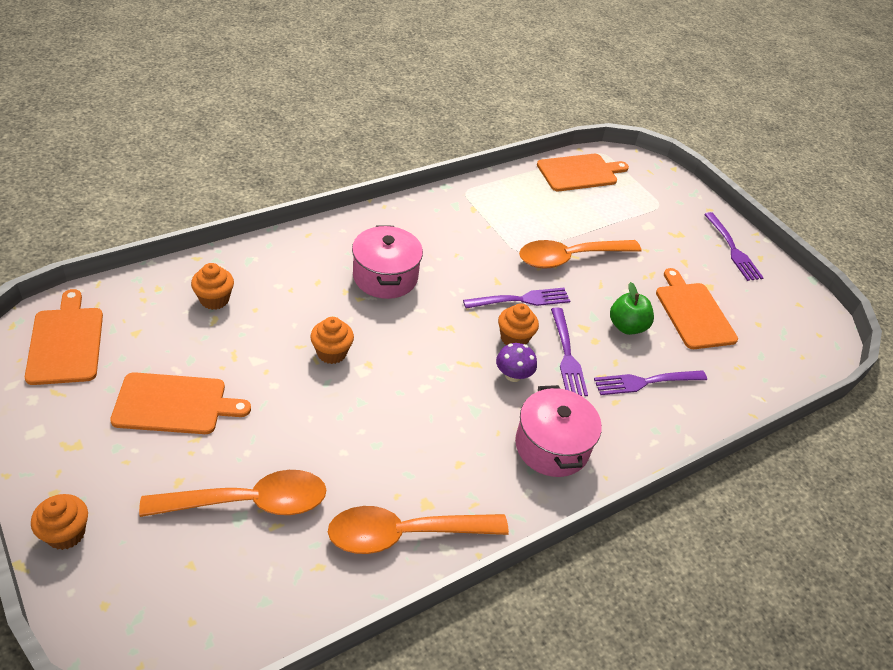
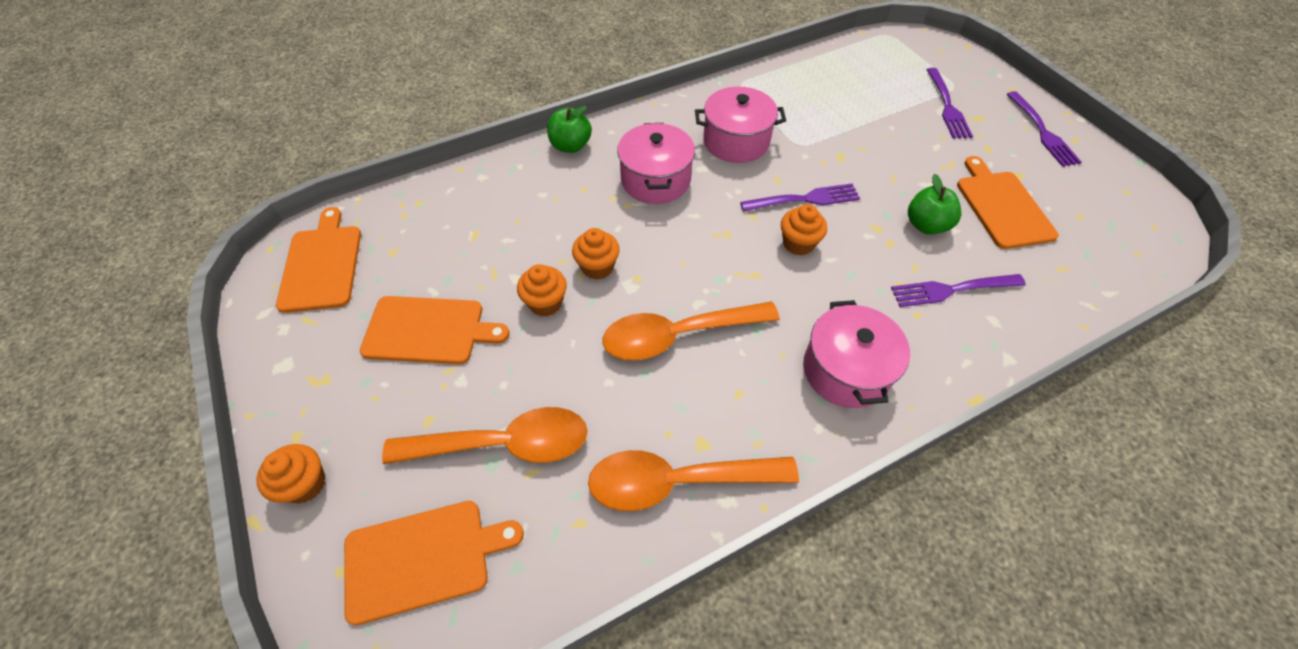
camera: 10 degrees right, 10 degrees up
(214, 299) = (475, 212): orange cupcake -> orange cupcake (545, 303)
(304, 242) = (570, 146): none -> green apple
(460, 245) = (736, 141): none -> pink pot
(513, 375) = (798, 286): purple mushroom -> none
(566, 355) = (858, 260): purple fork -> purple fork (947, 106)
(569, 258) = (857, 150): orange spoon -> orange spoon (678, 335)
(580, 172) = (864, 56): orange cutting board -> orange cutting board (423, 558)

